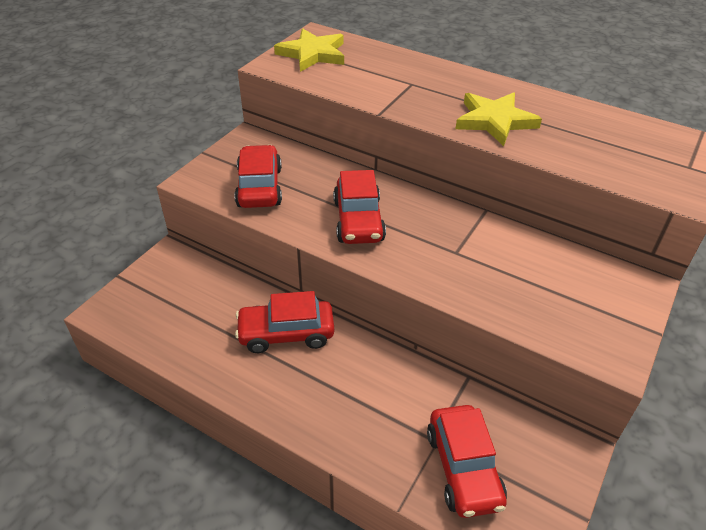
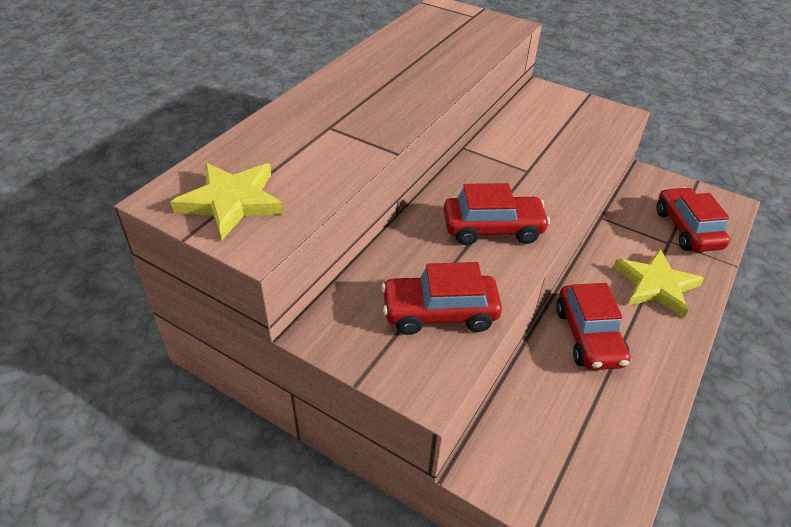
camera: 90 degrees left, 0 degrees up
(463, 468) = (687, 229): red car -> red car turned 90 degrees counterclockwise
(494, 121) = (411, 85): yellow star -> yellow star (656, 285)

